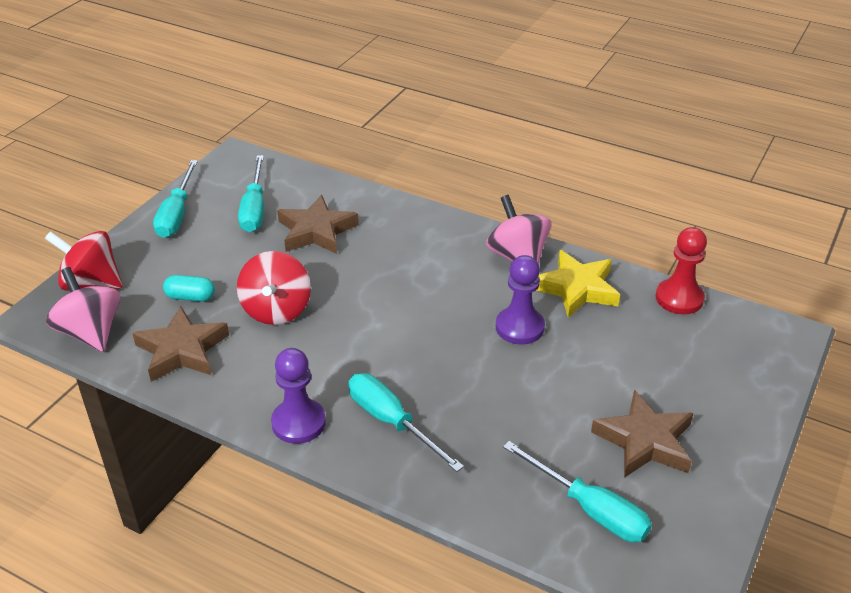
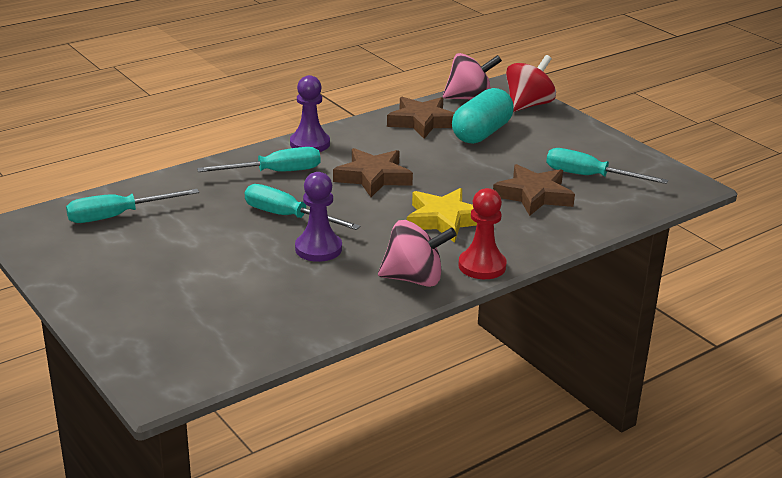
camera: 115 degrees right, 10 degrees down
(176, 214) = (603, 145): turquoise screwdriver -> turquoise screwdriver (288, 216)
(190, 297) = (481, 133): turquoise capsule -> turquoise capsule, size x1.96
(276, 310) = (437, 159): red spinning top -> none
(577, 288) = (340, 294): yellow star -> yellow star (444, 220)
(645, 441) = (142, 258): brown star -> brown star (373, 177)
(679, 298) = (272, 345): red pawn -> red pawn (482, 266)

